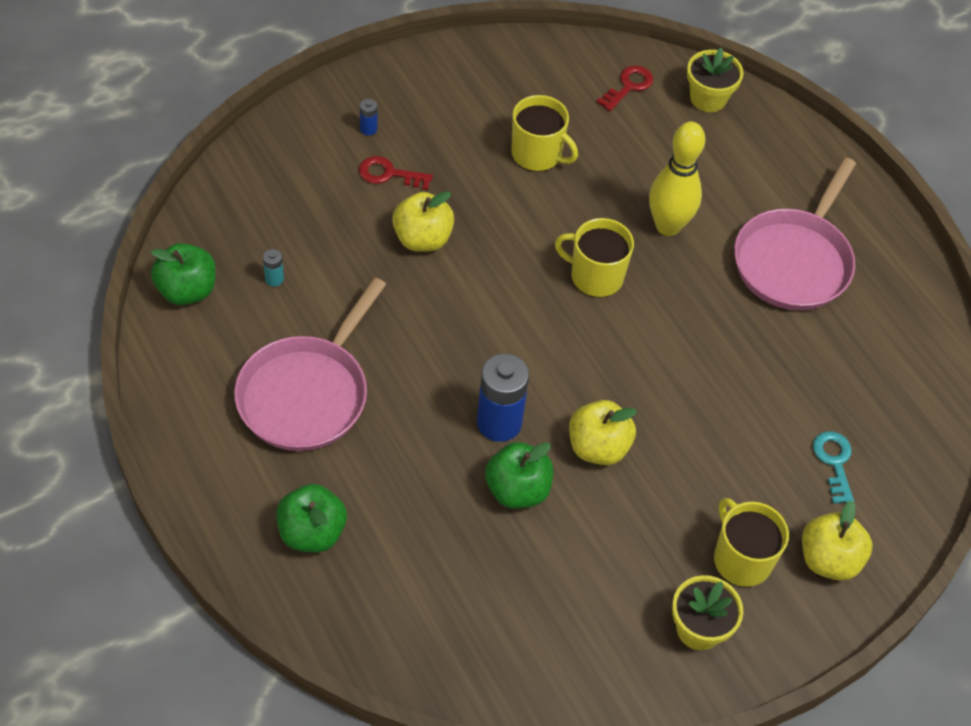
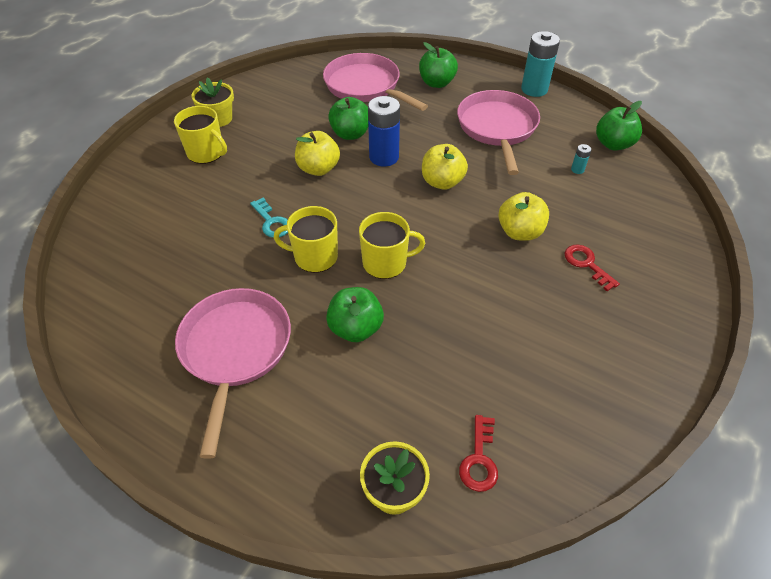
camera: 155 degrees right, 5 degrees down
(180, 438) = (534, 89): none -> turquoise battery
(368, 129) = (637, 291): blue battery -> none
(389, 174) = (586, 264): red key -> red key turned 105 degrees counterclockwise
(428, 586) = (365, 86): none -> pink pan
(537, 154) = (500, 338): yellow mug -> yellow mug (314, 257)
(668, 226) = (355, 328): yellow bowling pin -> green apple
(828, 559) = (152, 171): yellow apple -> yellow apple (442, 182)
(834, 462) = (161, 221): turquoise key -> turquoise key (271, 222)

